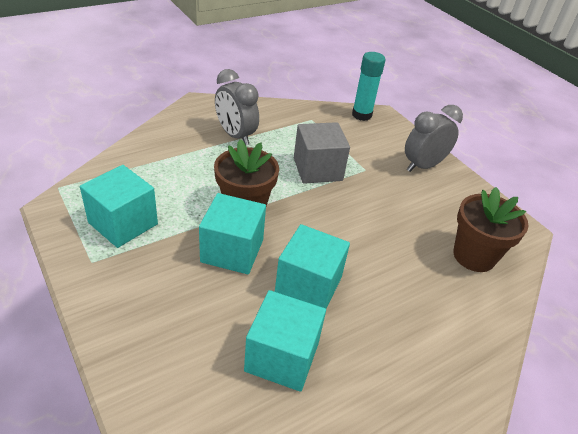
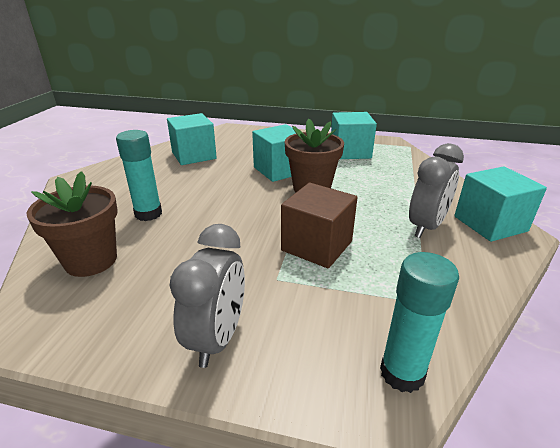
camera: 140 degrees right, 10 degrees down
(235, 135) = (426, 227): grey clock -> grey clock turned 120 degrees clockwise
(308, 285) = (214, 179): turquoise cube -> turquoise cube (490, 224)
(317, 169) = (317, 246): grey cube -> brown cube
(407, 278) = (148, 214): none -> turquoise glue stick

